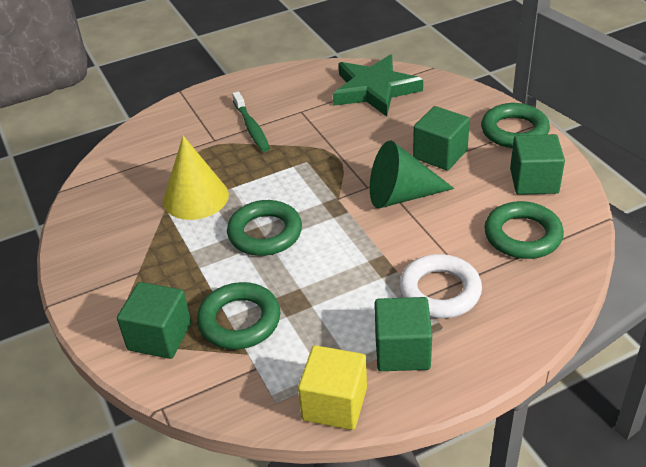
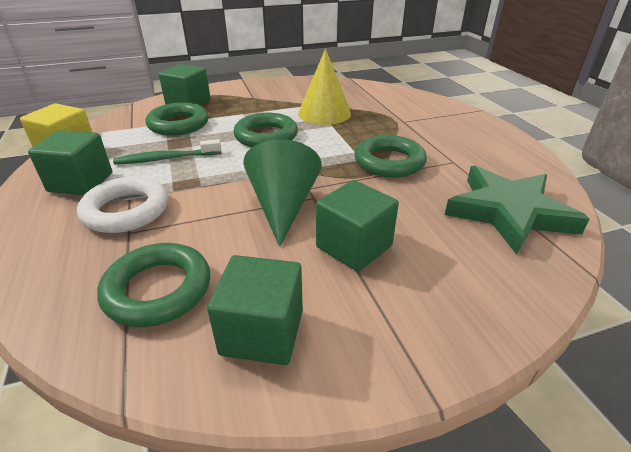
camera: 95 degrees right, 5 degrees down
(251, 127) = (421, 136): green toothbrush -> green toothbrush (166, 159)
(514, 131) = (403, 341): green ring -> green ring (389, 162)

